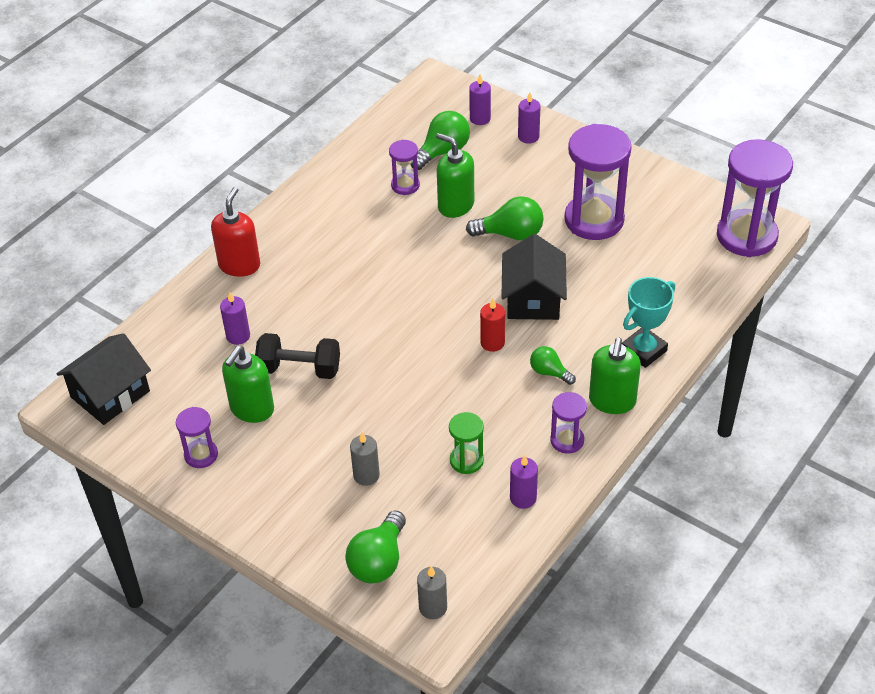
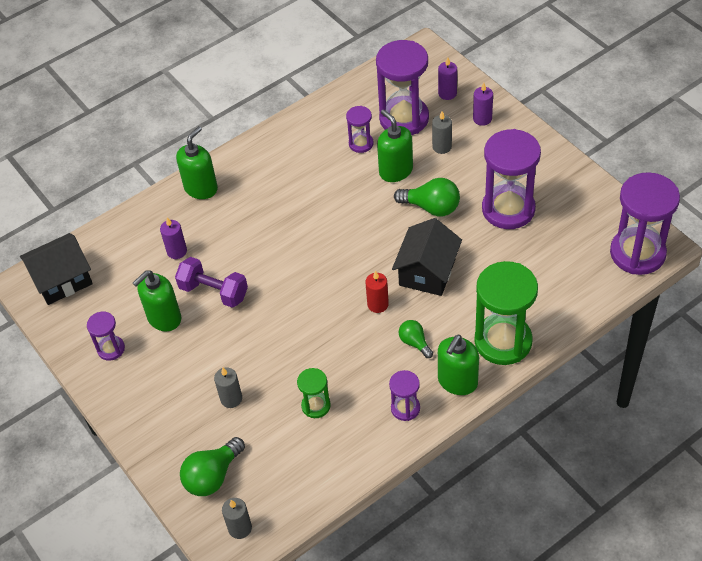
camera: 20 degrees right, 5 degrees up
(239, 265) = (201, 188): red soap dispenser -> green soap dispenser
(299, 369) = (214, 292): black dumbbell -> purple dumbbell
(442, 152) = (404, 118): green light bulb -> purple hourglass
(496, 172) = (442, 147): none -> grey candle
(523, 498) = (349, 451): purple candle -> none
(644, 350) = (503, 341): turquoise trophy -> green hourglass

